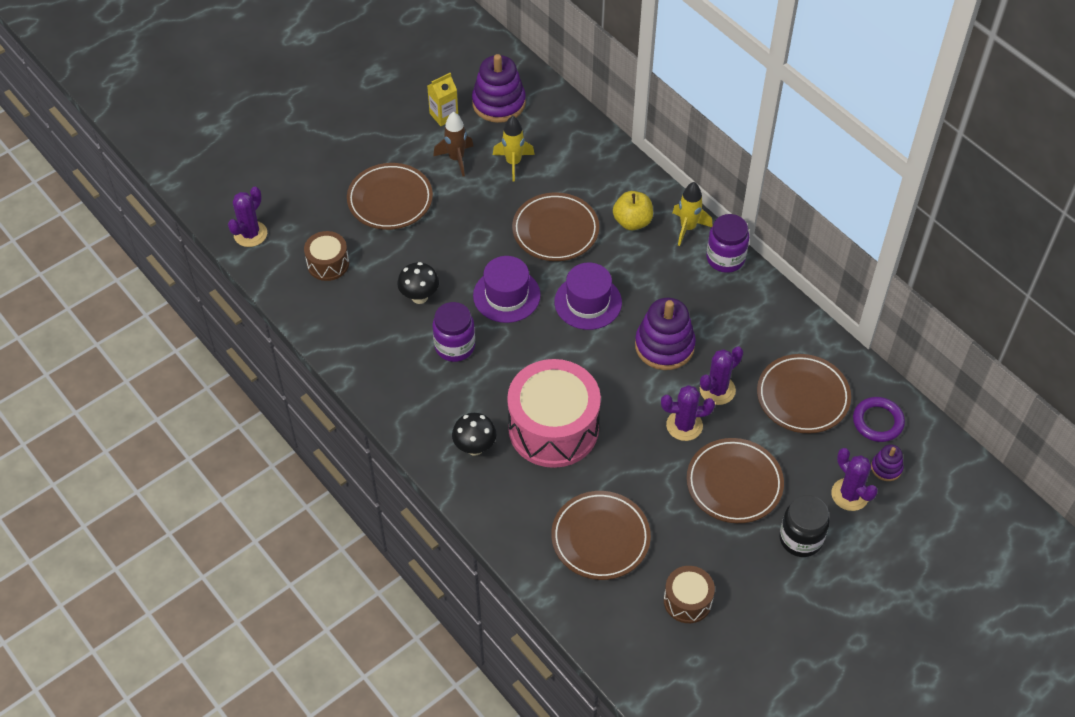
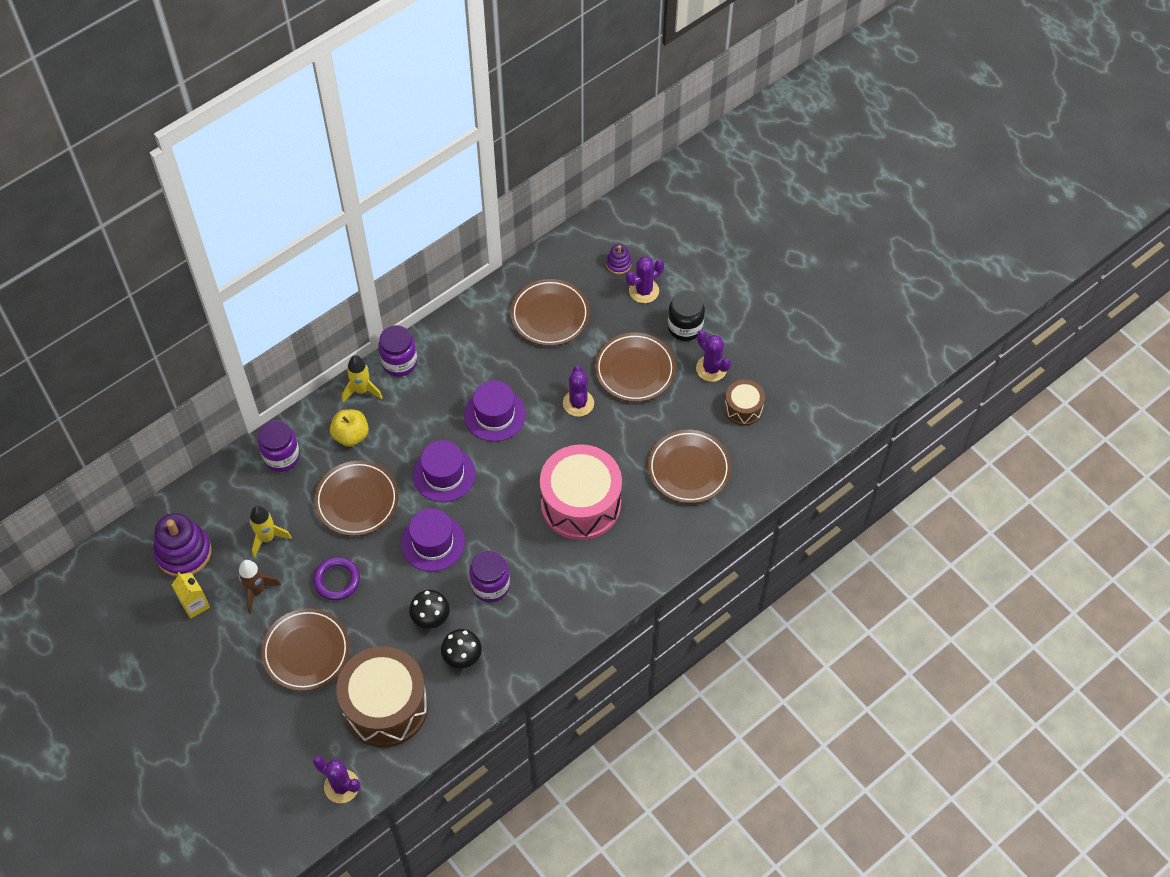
camera: 90 degrees left, 5 degrees up
(328, 264) = (385, 706): brown drum -> brown drum, size x2.01
(475, 447) = (601, 566): black mushroom -> black mushroom (462, 658)
(605, 168) = (282, 457): none -> purple jar
(664, 346) = (495, 414): purple stacking toy -> purple hat
(717, 390) = (542, 377): purple cactus -> purple cactus (711, 368)
(877, 421) = (575, 265): purple ring -> purple ring (337, 580)

